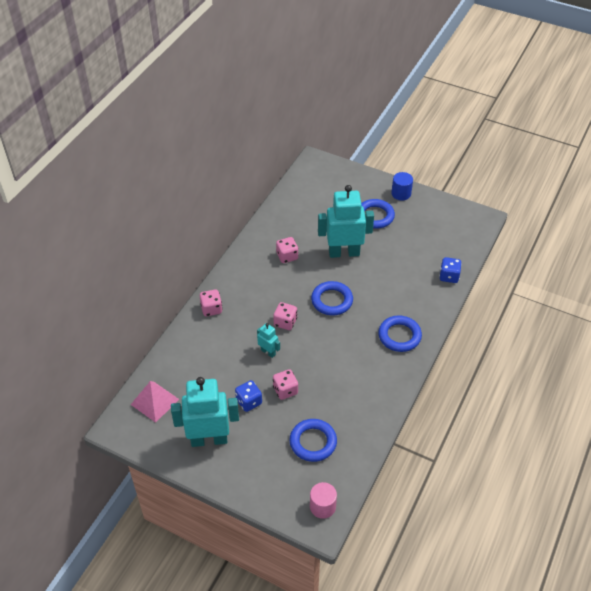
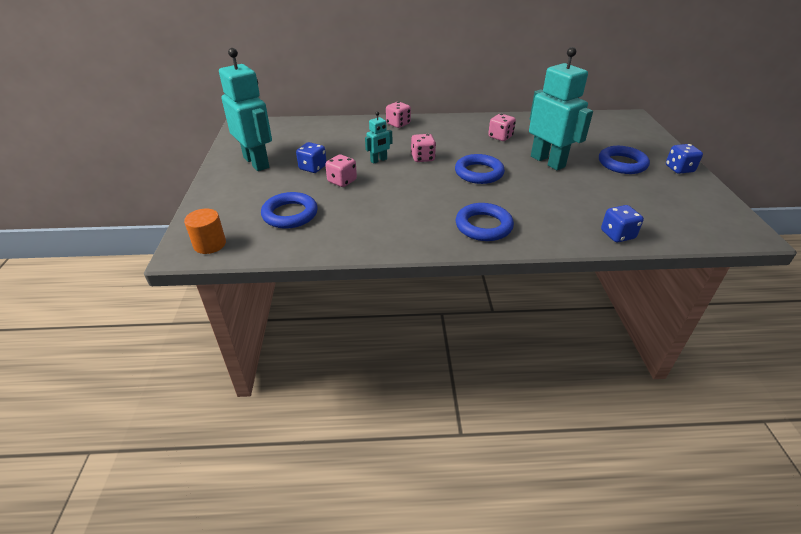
camera: 60 degrees right, 10 degrees down
(154, 401) = (279, 130): pink pyramid -> none
(268, 352) = (379, 160): turquoise robot -> turquoise robot turned 45 degrees clockwise
(322, 506) = (210, 244): pink cylinder -> orange cylinder
(401, 193) = (679, 169): blue cylinder -> blue dice

